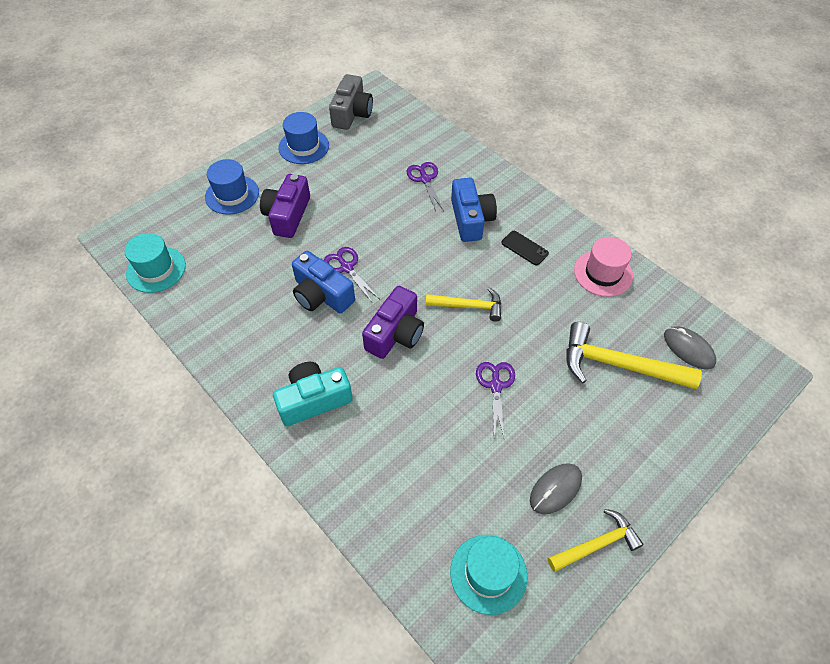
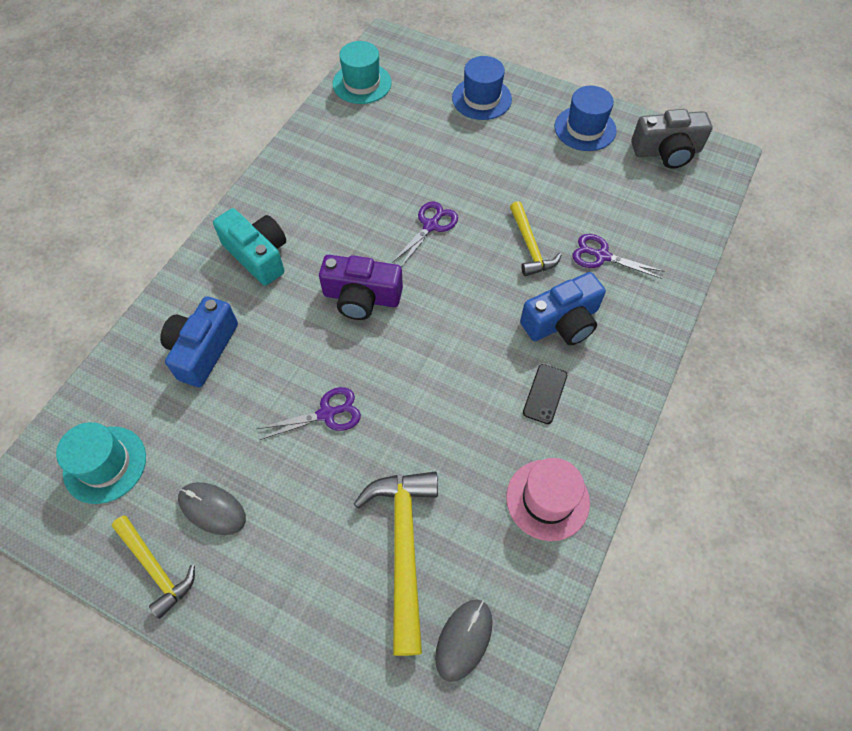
camera: 70 degrees right, 5 degrees up
(287, 215) = (477, 152): purple camera -> none
(321, 295) = (385, 217): blue camera -> blue camera (203, 349)
(425, 179) = (601, 256): purple scissors -> purple scissors turned 120 degrees counterclockwise
(469, 306) = (427, 357): yellow hammer -> yellow hammer (530, 246)

